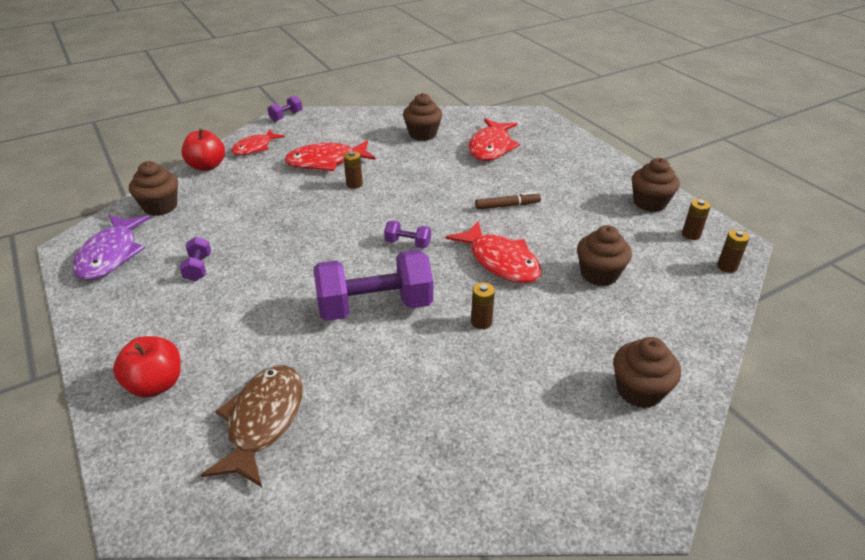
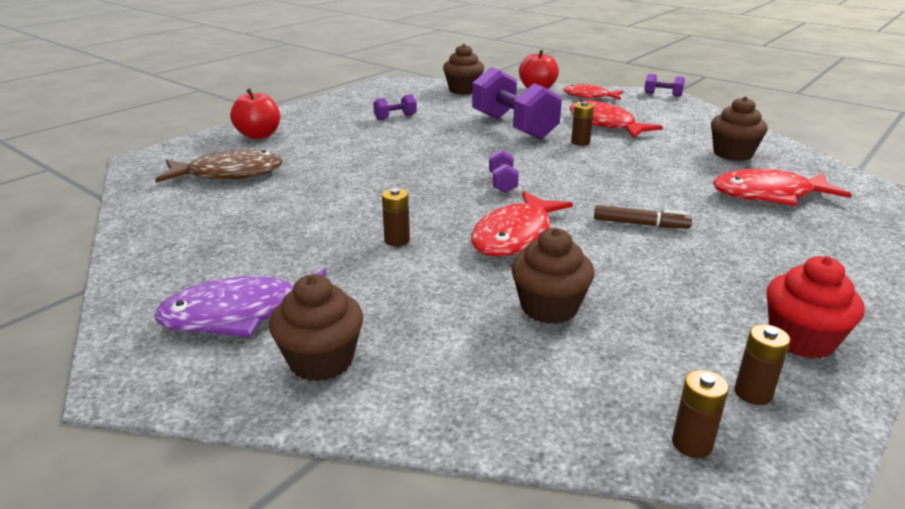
camera: 70 degrees right, 10 degrees down
(111, 255) = (391, 92): purple fish -> purple fish (241, 314)
(375, 307) = (388, 186): purple dumbbell -> purple dumbbell (513, 127)
(507, 206) = (640, 224): brown marker -> brown marker turned 45 degrees counterclockwise
(649, 203) = (801, 340): brown cupcake -> red cupcake

